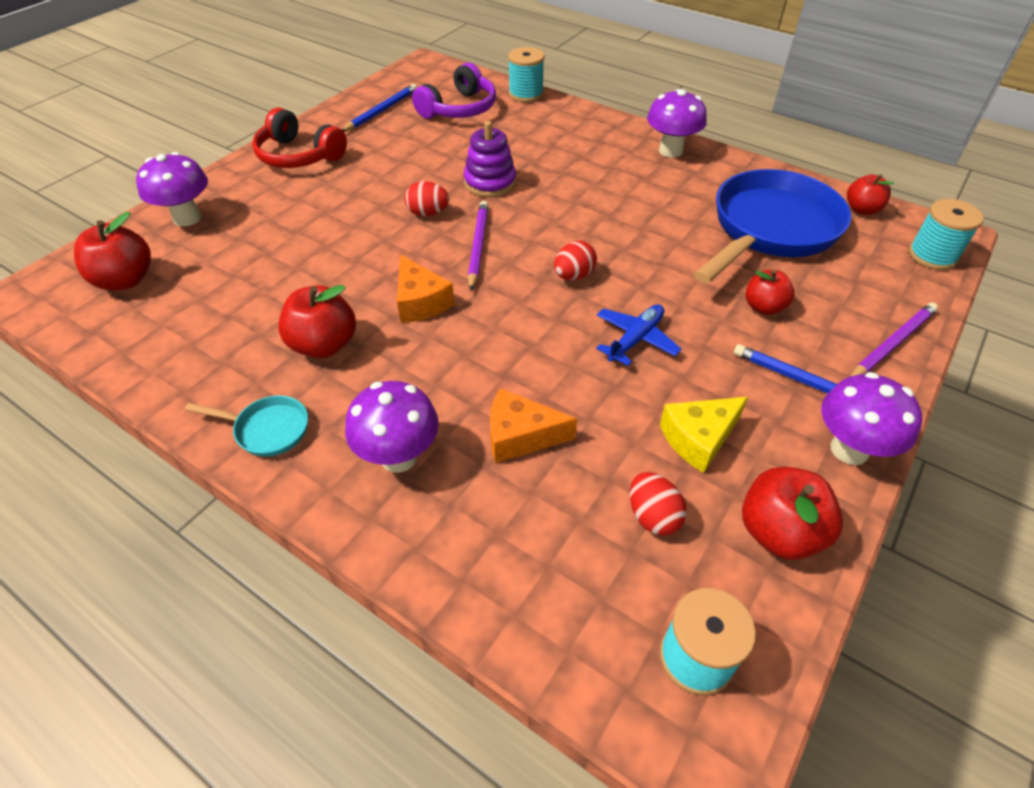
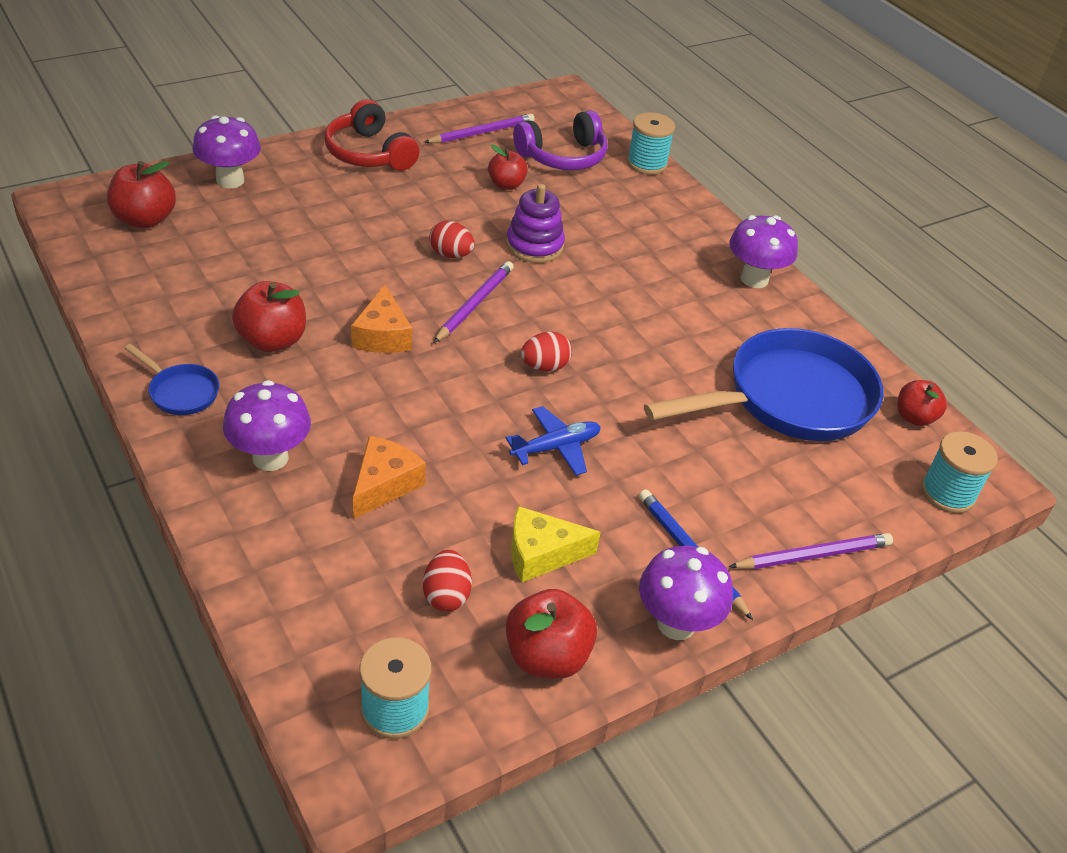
camera: 20 degrees right, 5 degrees down
(267, 429) = (181, 392): turquoise pan -> blue pan
(381, 111) = (481, 133): blue pencil -> purple pencil
(520, 436) = (384, 485): orange cheese -> orange cheese turned 90 degrees clockwise
(764, 307) = (710, 469): red apple -> red apple (506, 185)

